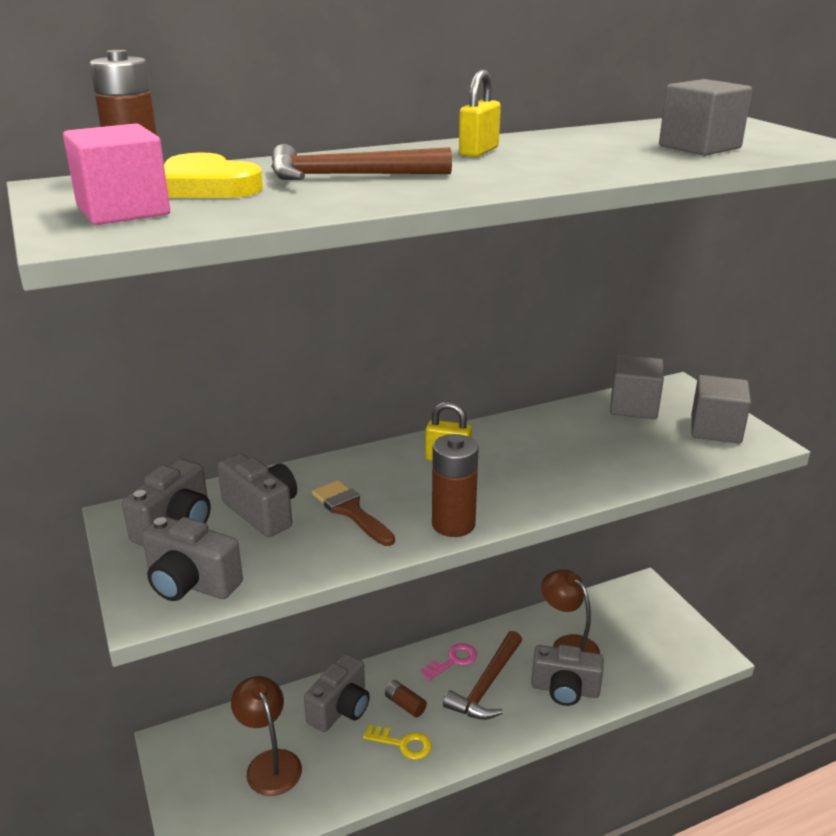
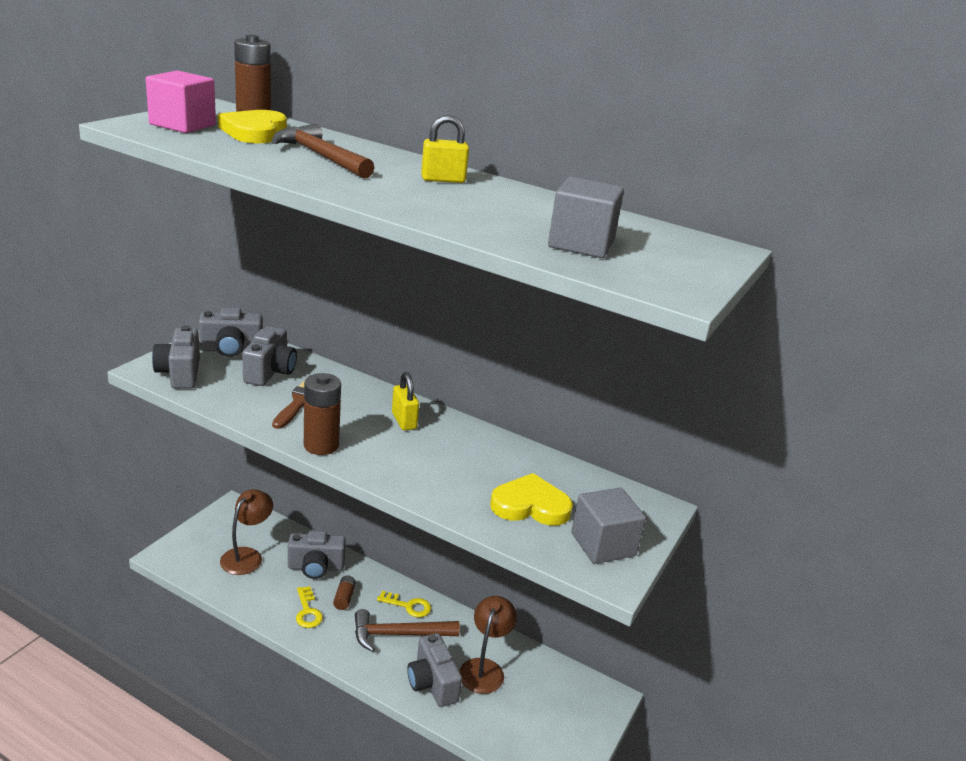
camera: 50 degrees right, 0 degrees up
(453, 661) = (408, 606): pink key -> yellow key
(633, 406) = (588, 489): grey cube -> none
(640, 442) = (530, 505): none -> yellow heart

